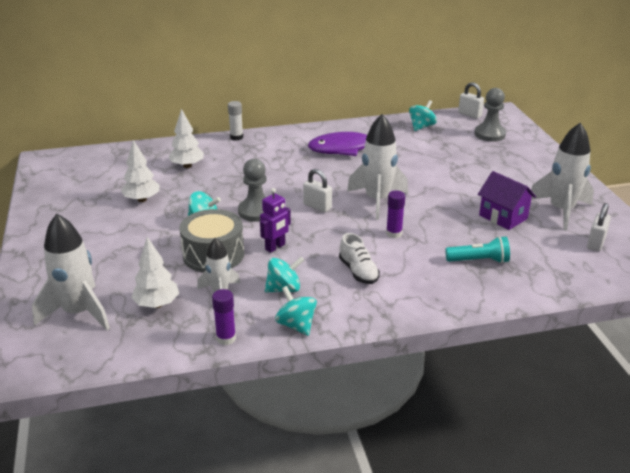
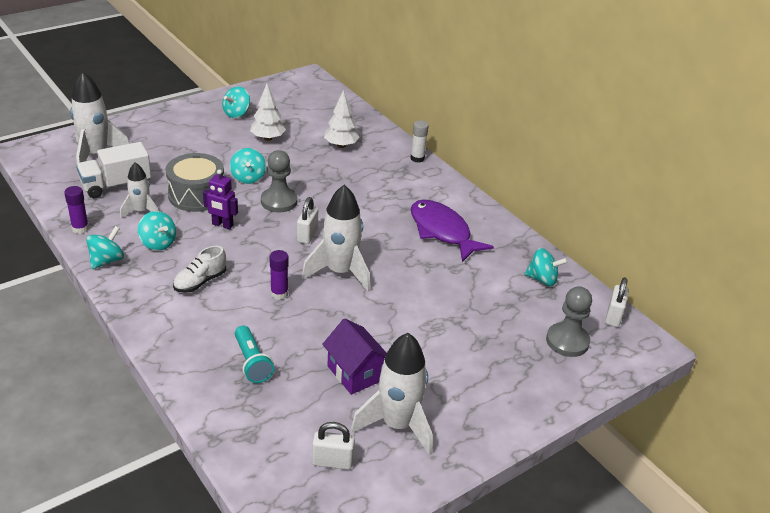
camera: 65 degrees right, 5 degrees up
(77, 209) = (236, 113): none -> turquoise spinning top
(157, 304) = (116, 185): white tree -> white truck
(503, 217) = (355, 373): purple house -> purple house turned 60 degrees counterclockwise

